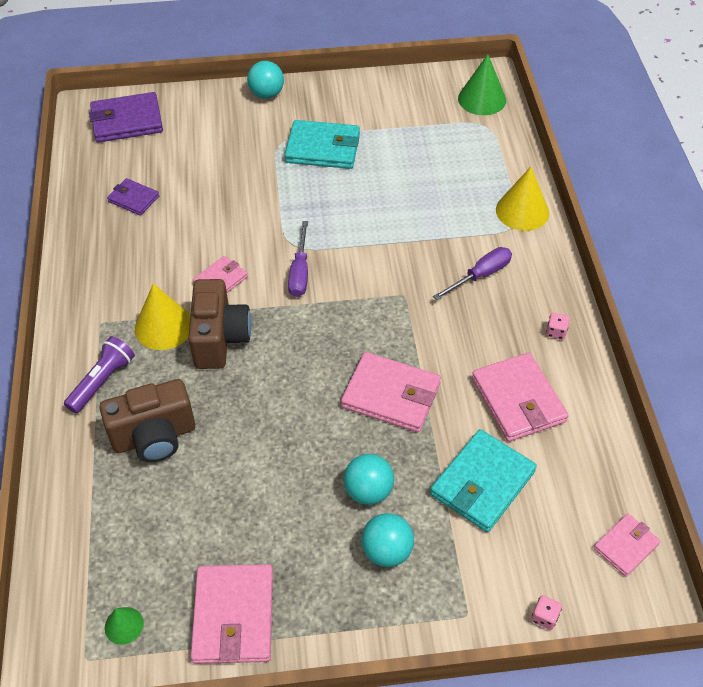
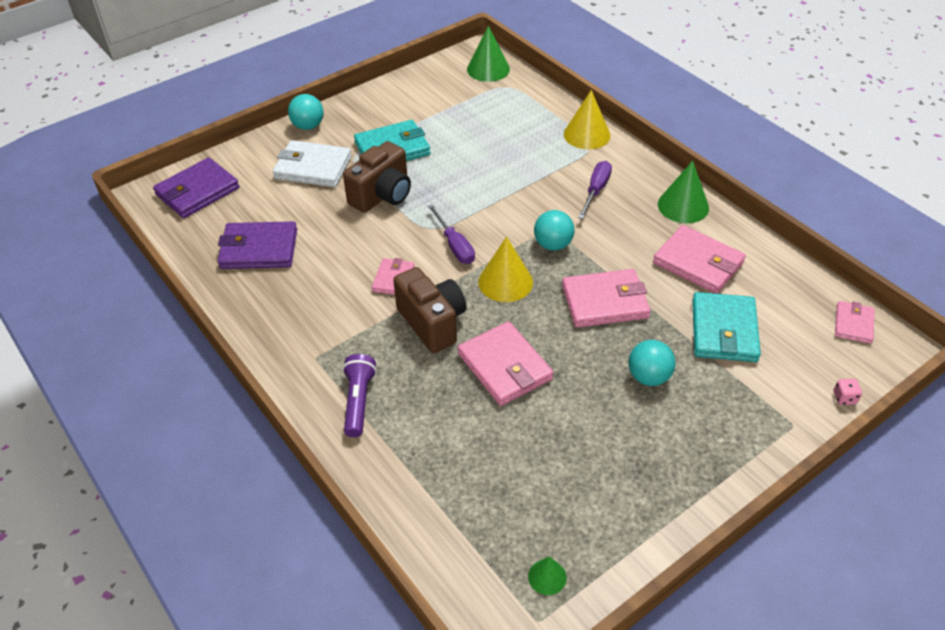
camera: 30 degrees left, 5 degrees down
(134, 199) = (259, 249): purple wallet -> purple wallet, size x1.74
(154, 437) = (443, 422): brown camera -> brown camera (382, 195)
(163, 326) = (375, 335): yellow cone -> yellow cone (505, 282)
(233, 616) = (628, 520): pink wallet -> pink wallet (504, 366)
(238, 138) = (313, 167): none -> white wallet
(387, 551) = (699, 411): turquoise ball -> turquoise ball (553, 245)
(556, 332) = (683, 206): pink dice -> green cone

